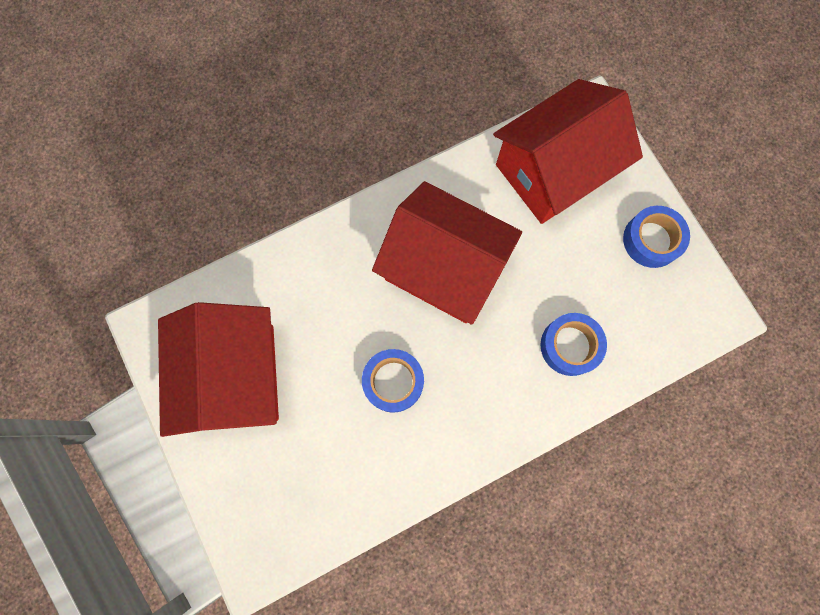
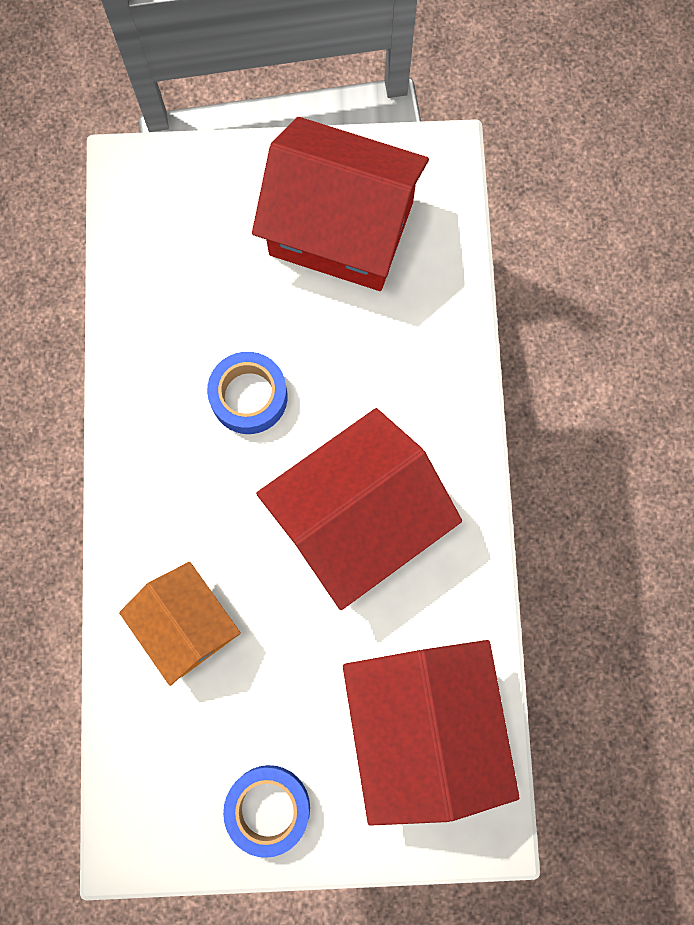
camera: 115 degrees right, 0 degrees up
(570, 346) = (187, 625): blue tape -> orange house

